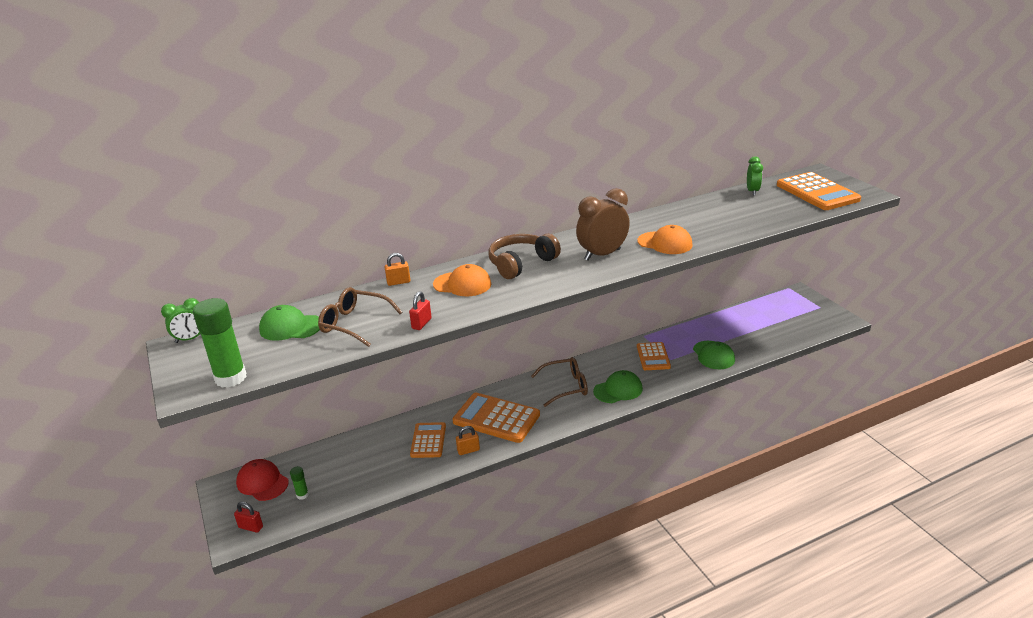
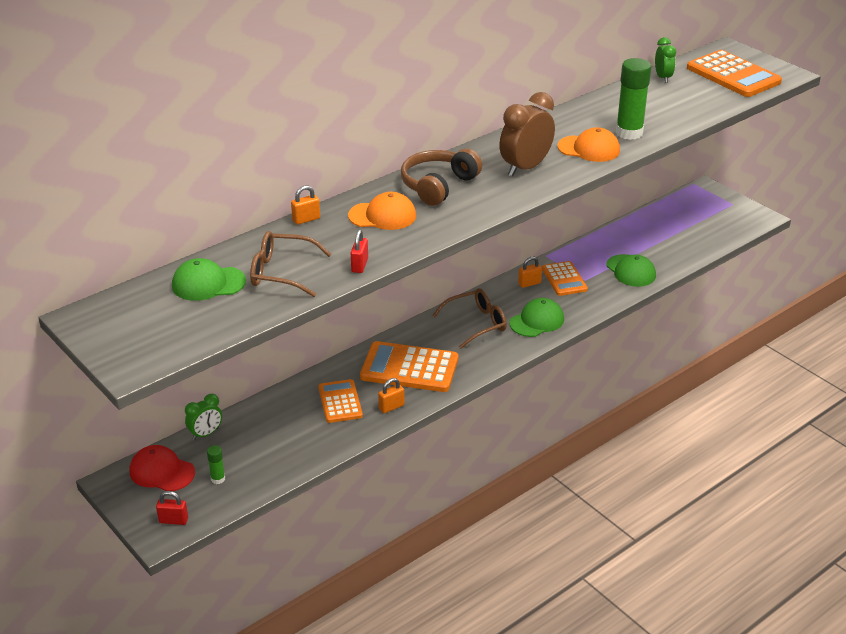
camera: 15 degrees left, 5 degrees up
(190, 339) = (94, 309): green clock -> green clock (206, 434)
(230, 378) = (174, 347): green glue stick -> green glue stick (629, 133)
(622, 357) = (529, 283): none -> orange padlock

